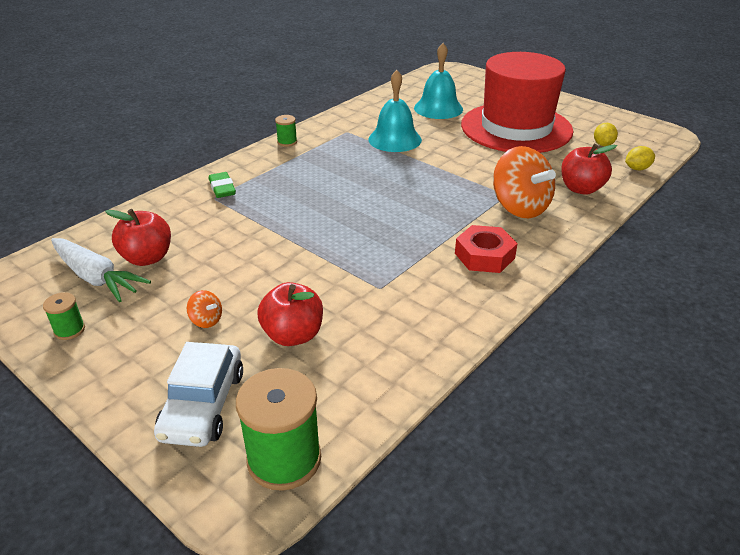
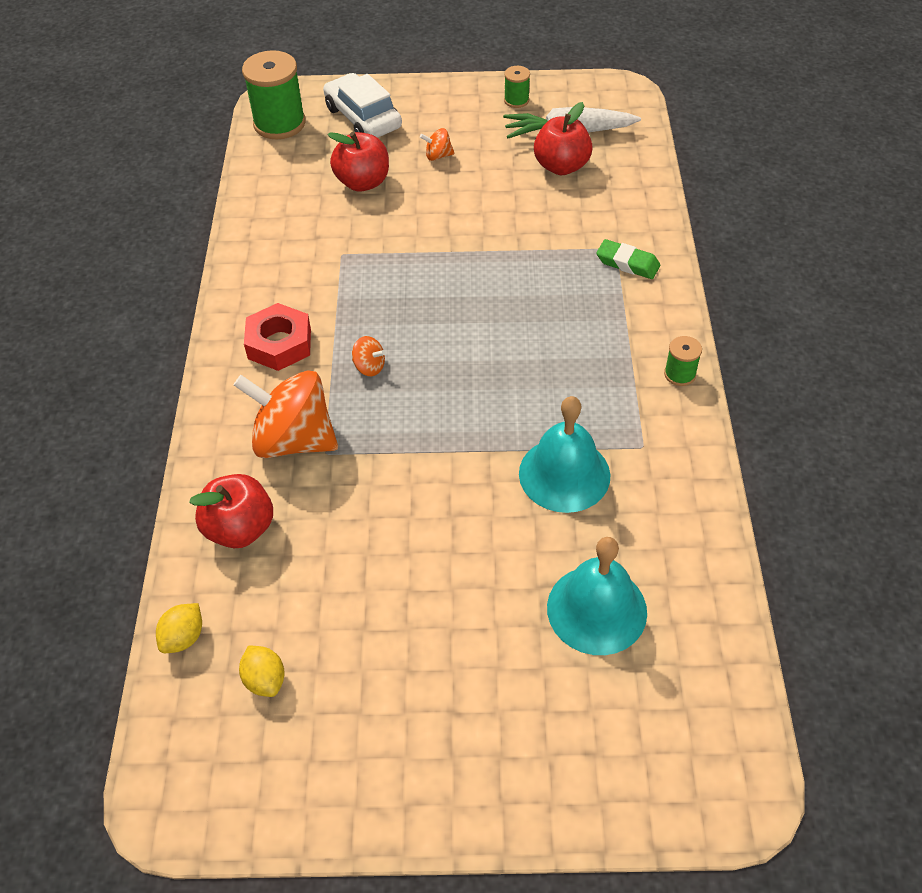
camera: 140 degrees right, 15 degrees up
(439, 217) = (369, 367): none -> orange spinning top
(516, 128) = (429, 635): red hat -> none

